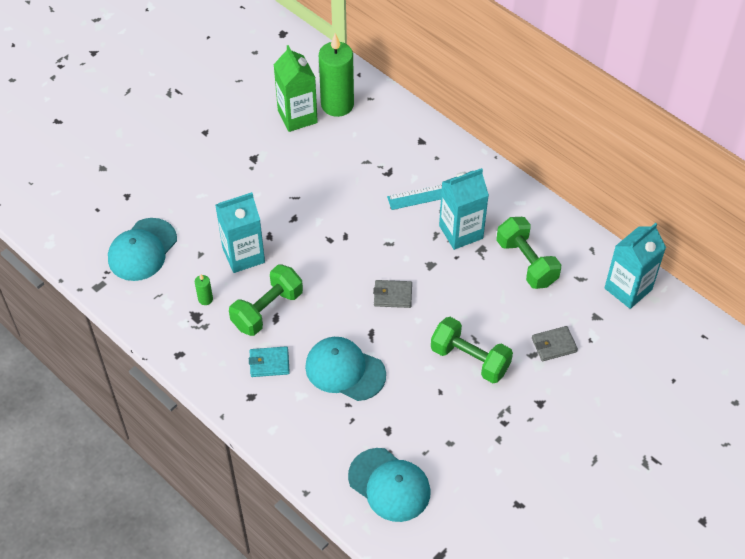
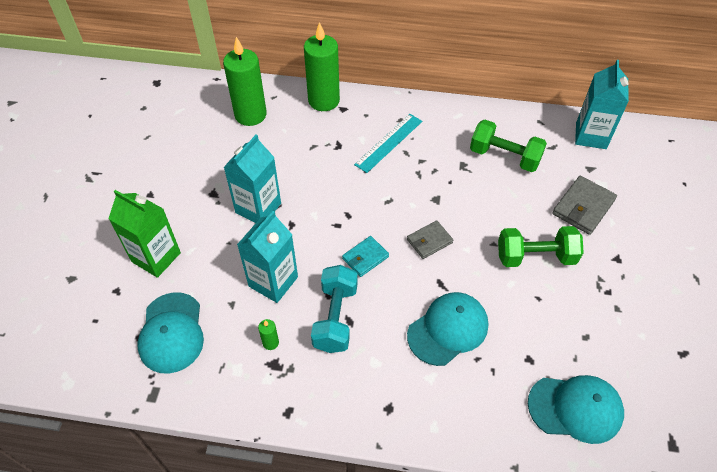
camera: 35 degrees left, 0 degrees up
(267, 310) = (335, 317): green dumbbell -> turquoise dumbbell
(269, 363) = (378, 365): turquoise wallet -> turquoise wallet (365, 257)
(297, 116) = (224, 140): green carton -> green carton (156, 257)
(345, 370) = (448, 329): turquoise cap -> turquoise cap turned 150 degrees clockwise
(411, 124) = (324, 100): none -> green candle
(461, 232) = (436, 161): turquoise carton -> turquoise carton (258, 208)
(554, 345) = (583, 207): grey wallet -> grey wallet, size x1.53

